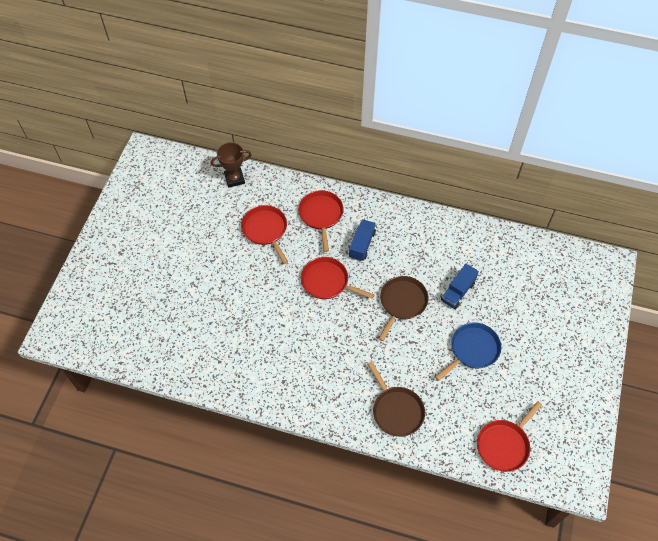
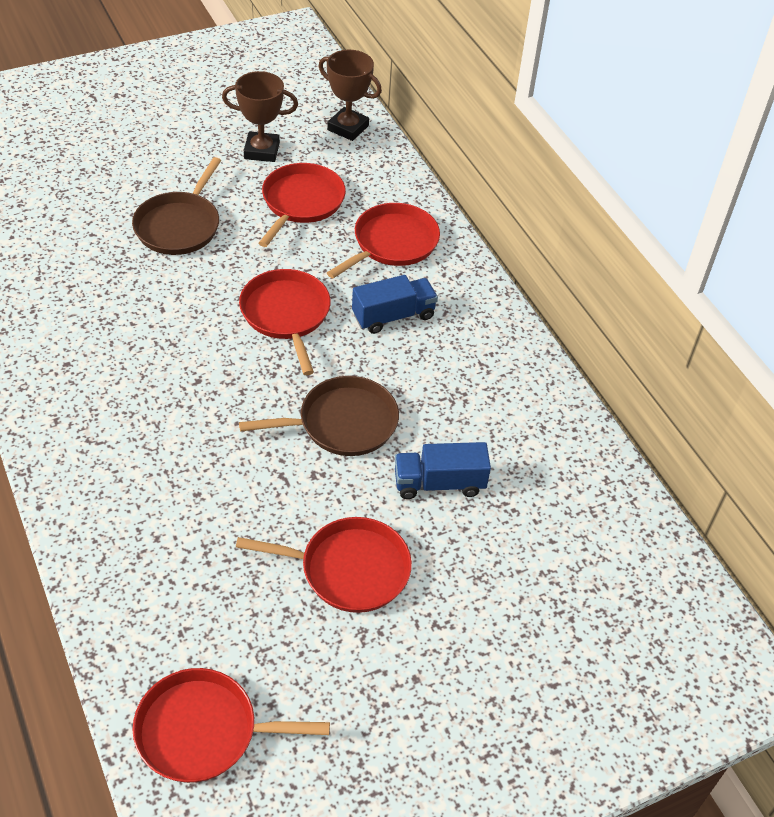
camera: 45 degrees right, 10 degrees down
(218, 221) = (261, 151): none -> brown trophy
(396, 410) = (136, 531): brown pan -> brown pan (179, 225)
(472, 350) = (349, 569): blue pan -> red pan

